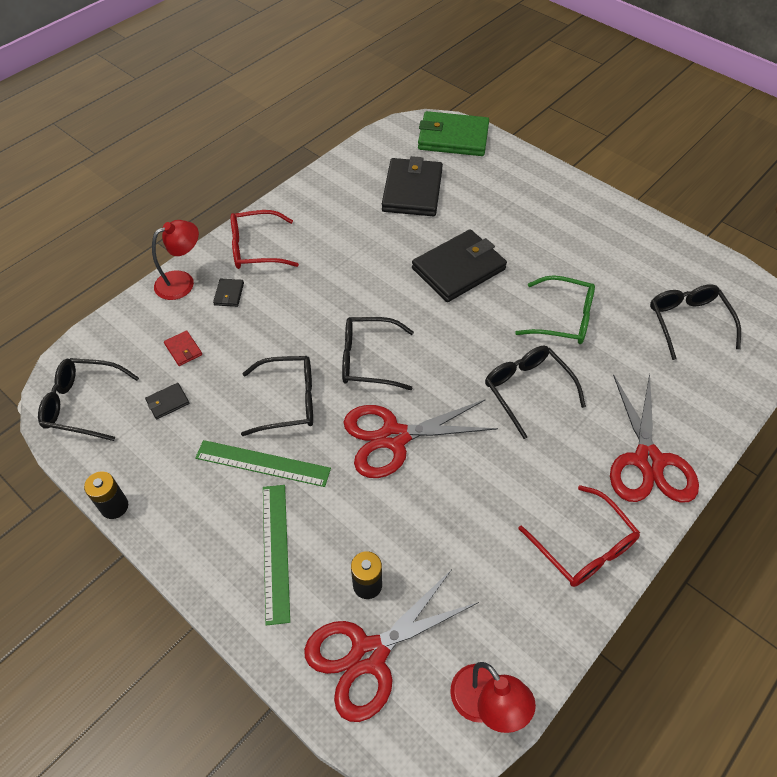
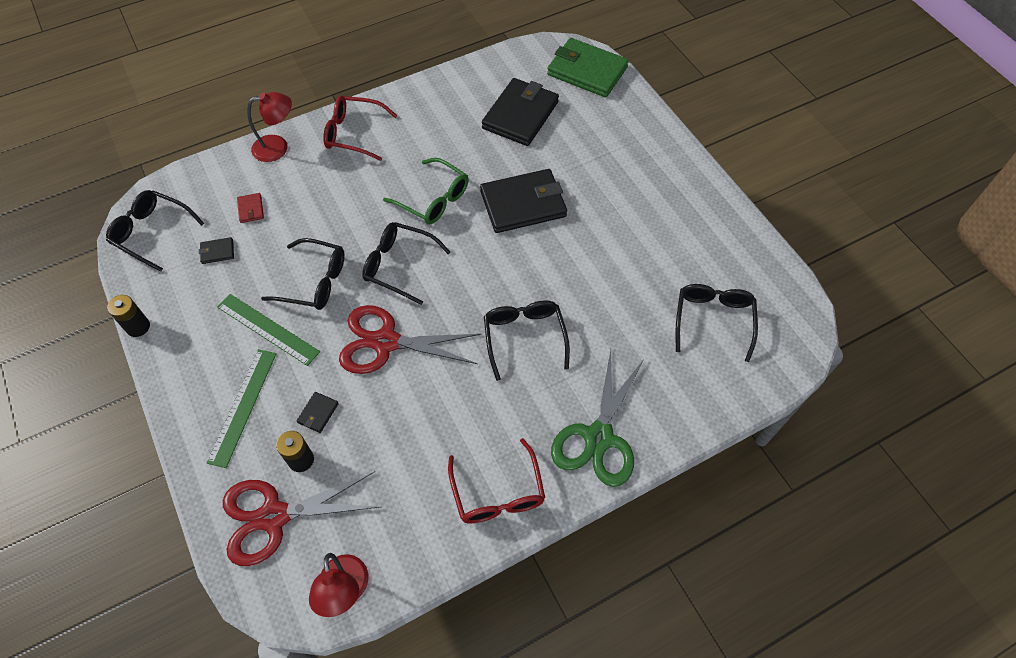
camera: 20 degrees right, 5 degrees up
(229, 294) = (311, 170): black wallet -> black wallet (318, 413)
(563, 318) = (594, 280): green glasses -> green glasses (433, 199)
(648, 461) = (598, 437): red scissors -> green scissors

